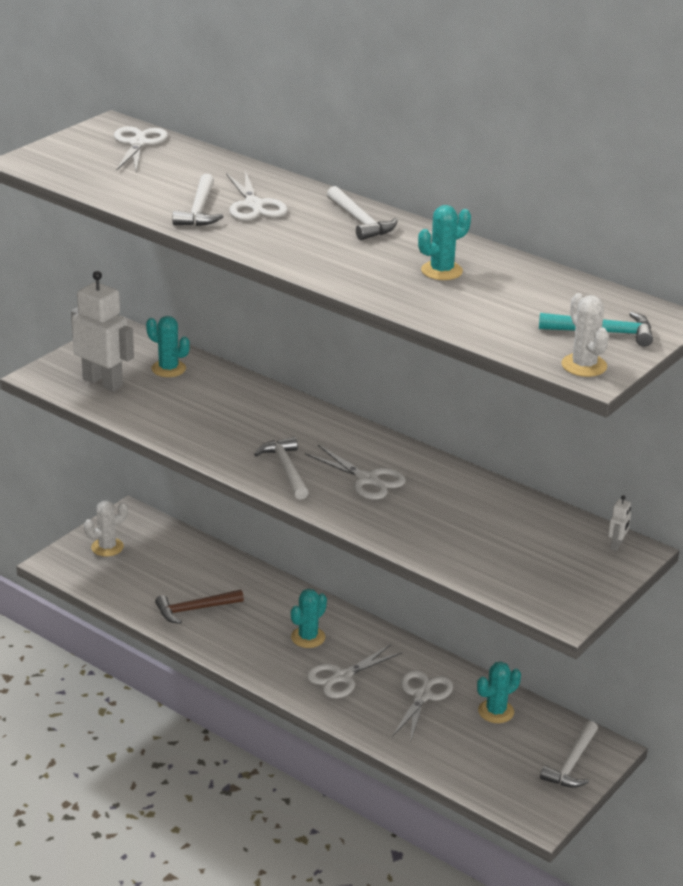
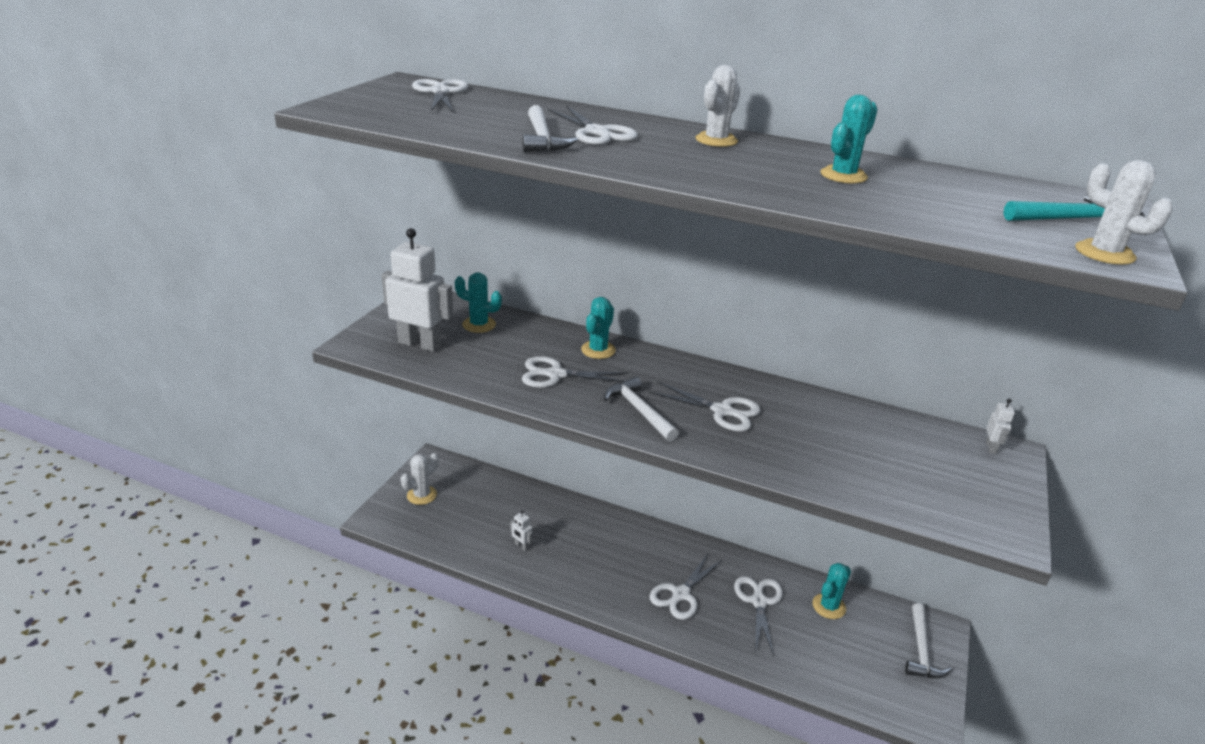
camera: 15 degrees left, 0 degrees up
(194, 609) = (521, 546): brown hammer -> white robot
(222, 427) = (556, 375): none -> white scissors
(308, 637) = (633, 558): turquoise cactus -> turquoise cactus (598, 350)
(360, 221) = (716, 140): white hammer -> white cactus

